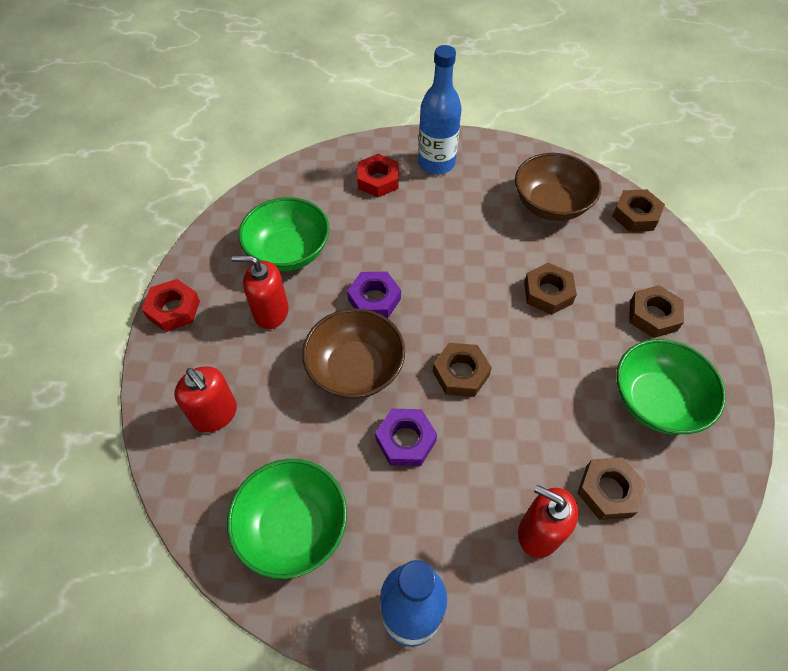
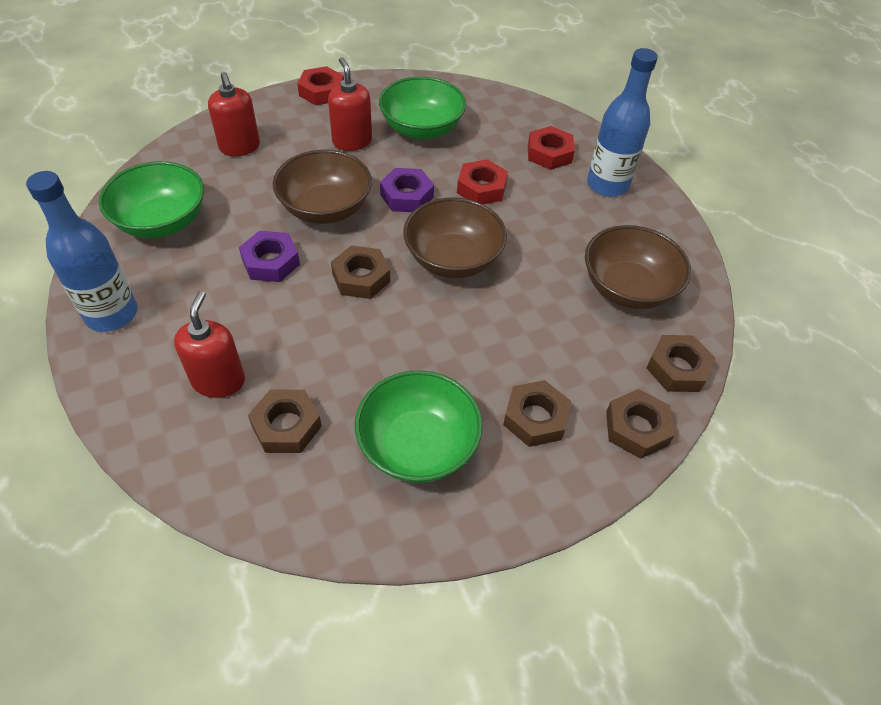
camera: 60 degrees right, 5 degrees down
(215, 414) = (240, 147): red soap dispenser -> red soap dispenser turned 45 degrees counterclockwise
(394, 243) = (481, 188): none -> red nut
(470, 298) = (453, 259): none -> brown bowl
(548, 293) = (502, 317): brown nut -> brown nut (636, 428)

